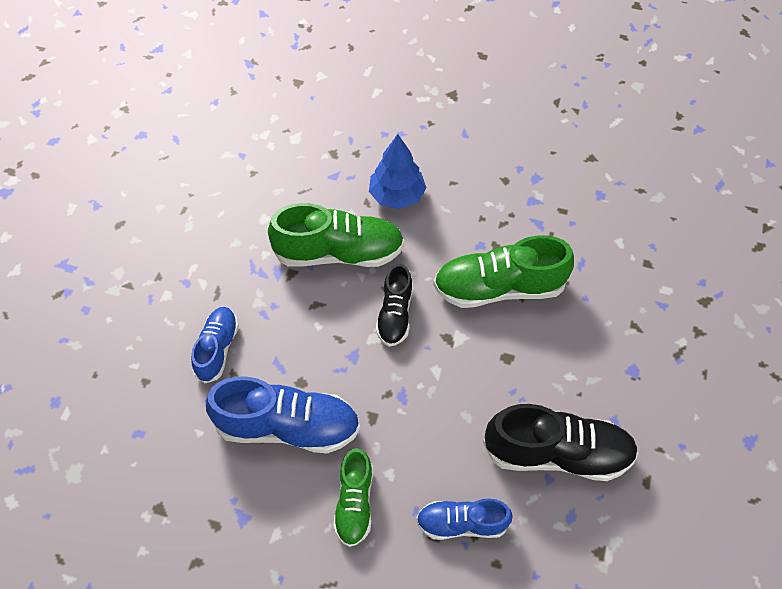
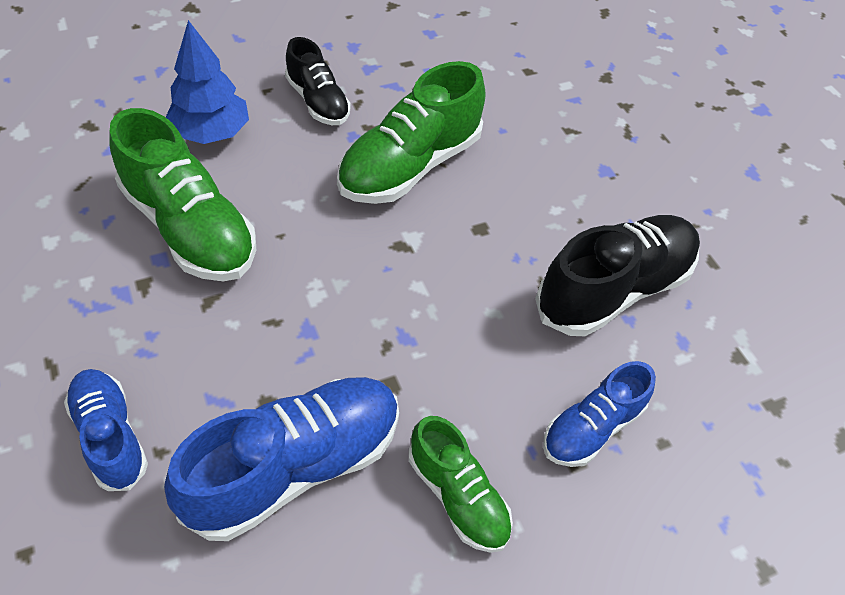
camera: 45 degrees left, 5 degrees down
(339, 253) = (189, 228): green shoe -> green shoe turned 90 degrees clockwise
(395, 314) = (319, 256): black shoe -> black shoe (318, 102)

